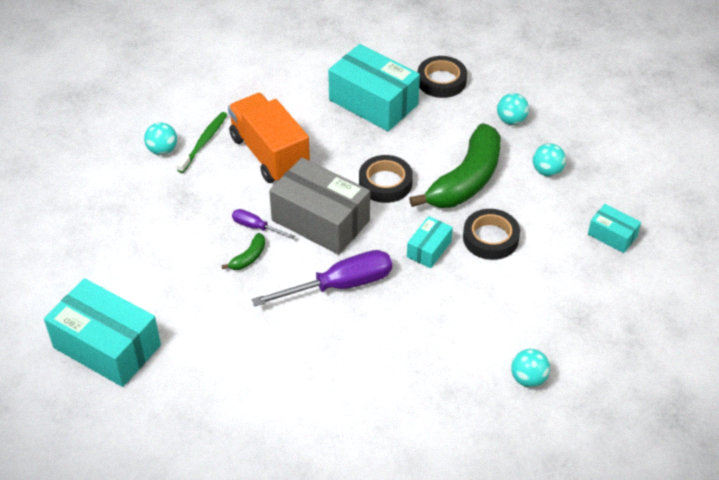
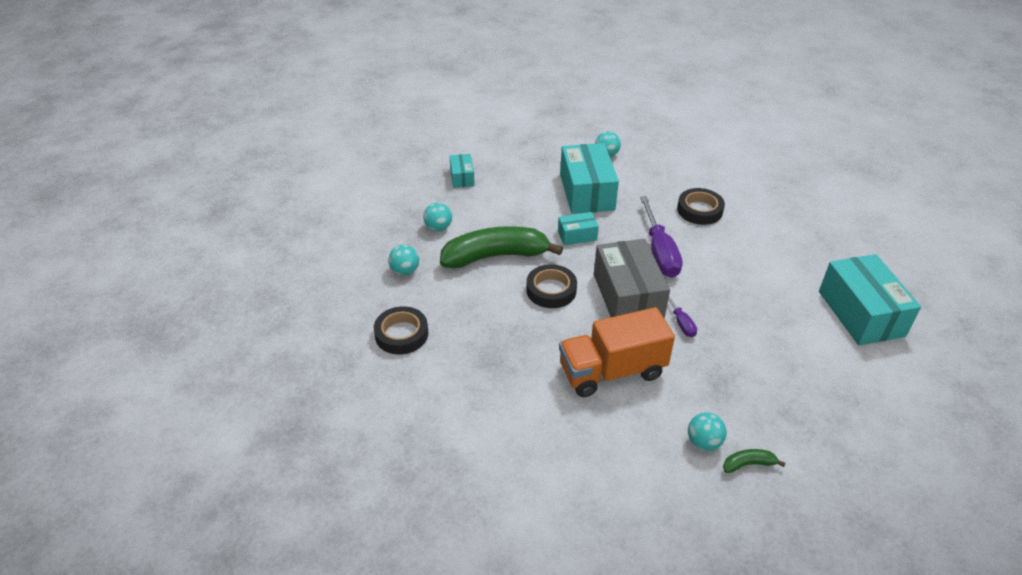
camera: 135 degrees left, 5 degrees down
(203, 142) = (658, 423): green toothbrush -> none
(248, 258) = (706, 305): green banana -> green banana (748, 464)
(269, 154) = (612, 371): orange truck -> orange truck turned 60 degrees clockwise
(340, 285) = (659, 252): purple screwdriver -> purple screwdriver turned 120 degrees counterclockwise
(373, 102) = (477, 355): turquoise box -> turquoise box (587, 192)
(490, 238) = (531, 218): black tape -> black tape (699, 210)

